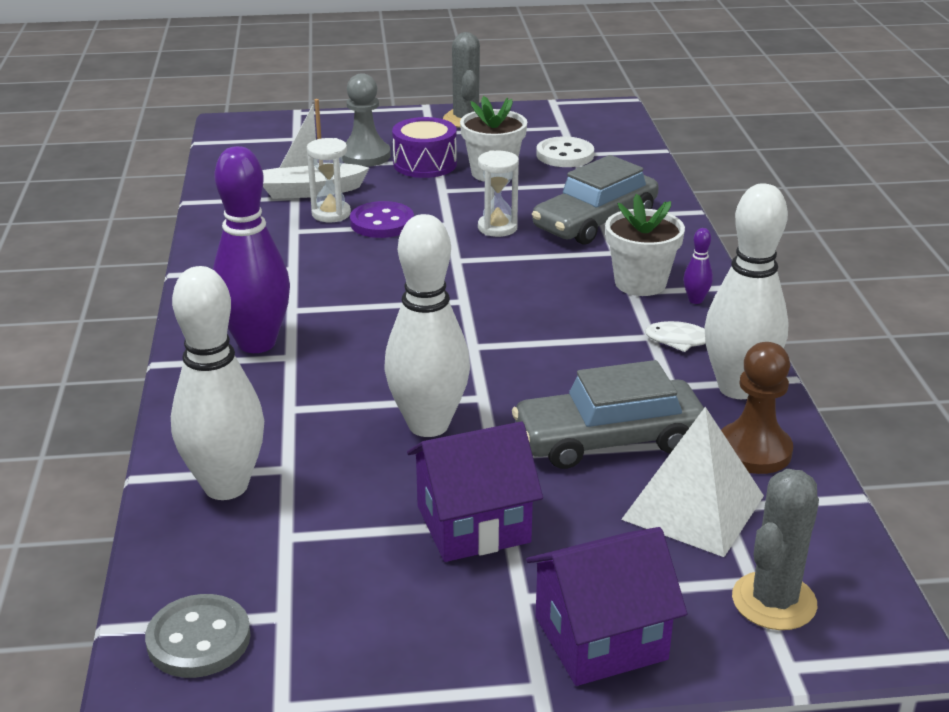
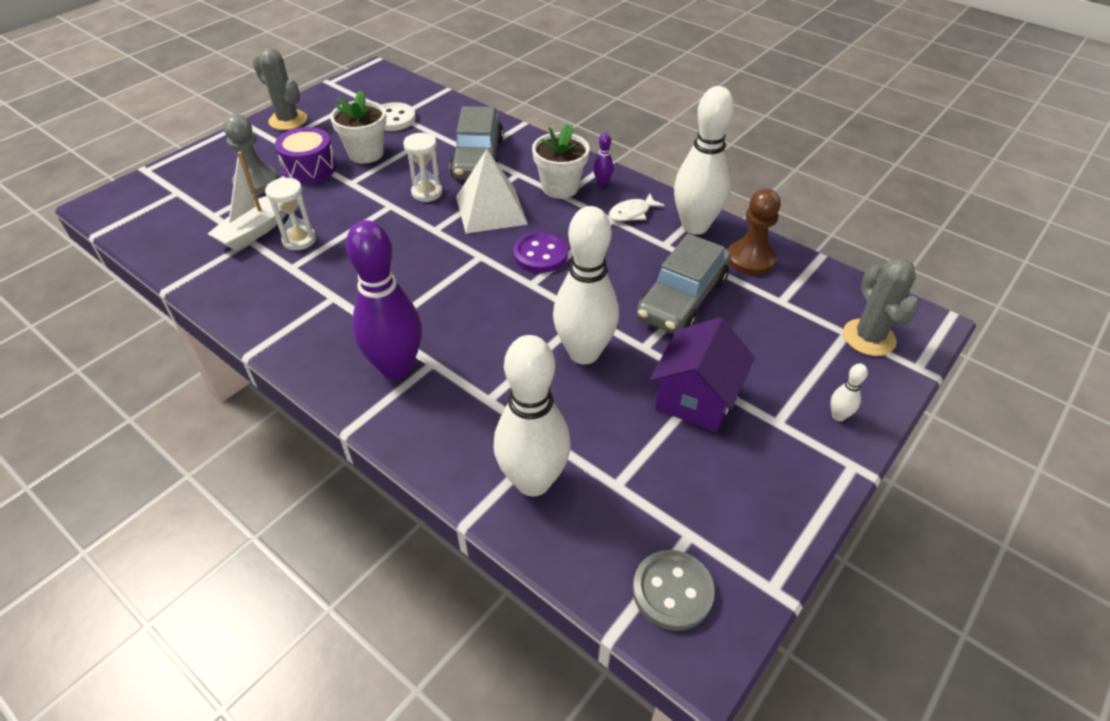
camera: 45 degrees left, 15 degrees up
(382, 223) = (346, 228): purple button -> purple button (540, 254)
(600, 638) = (838, 416): purple house -> white bowling pin
(693, 507) = (771, 311): white pyramid -> white pyramid (491, 210)

